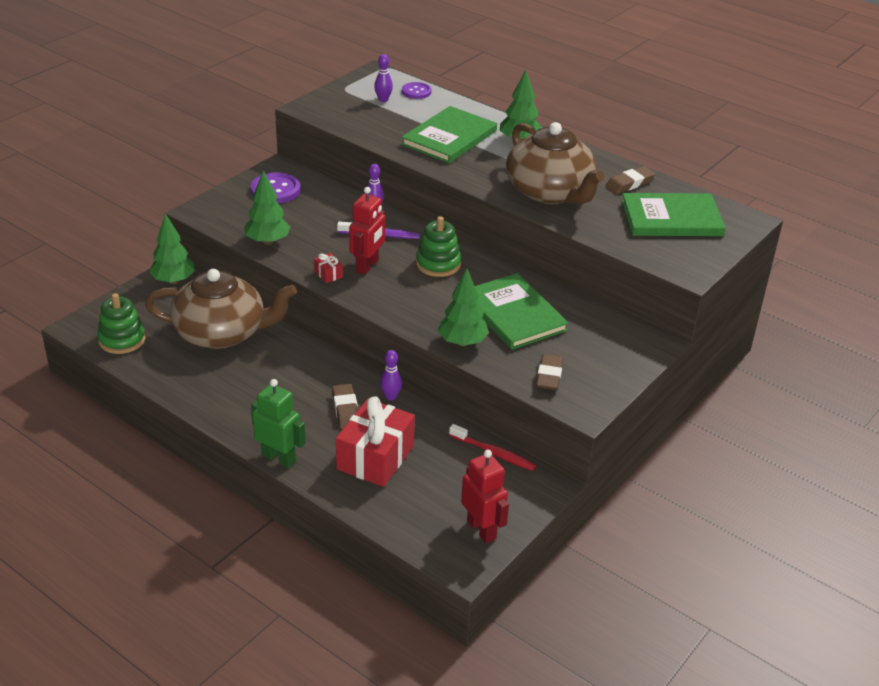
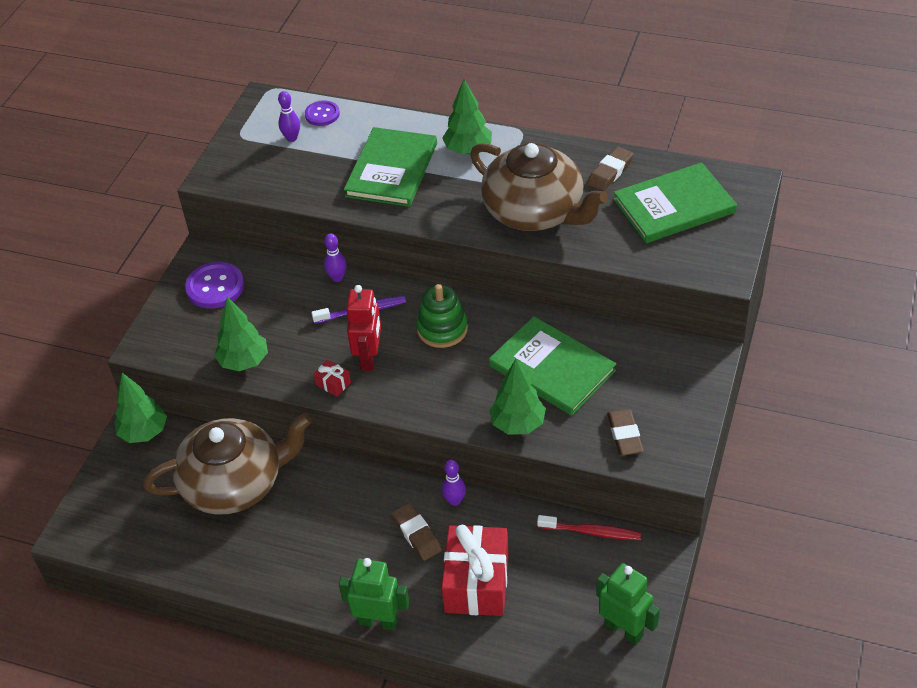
camera: 15 degrees left, 10 degrees up
(122, 340) = (129, 532): green stacking toy -> none
(482, 529) = (624, 629): red robot -> green robot

